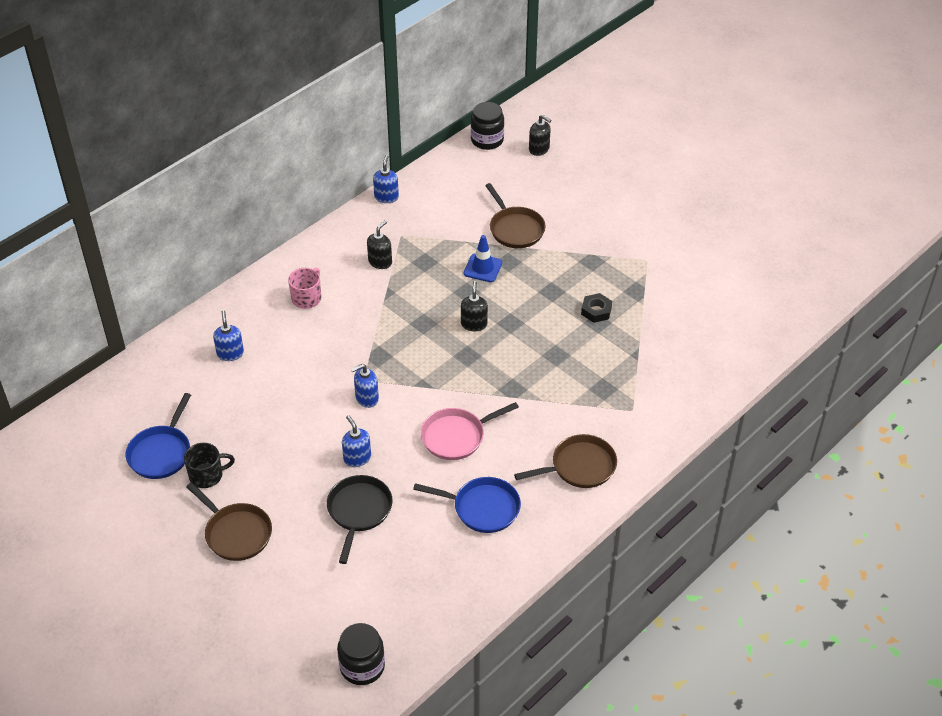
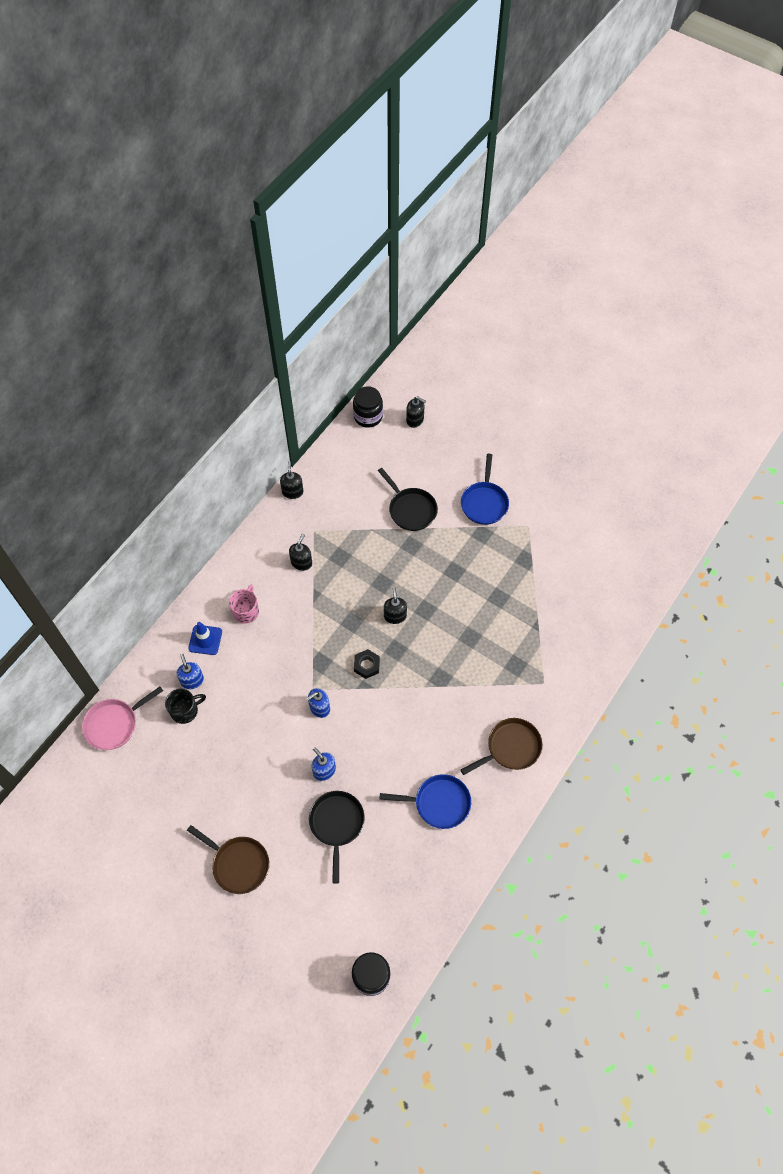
camera: 10 degrees left, 15 degrees up
(161, 453) = (156, 793): blue pan -> blue pan (484, 503)
(207, 475) = (200, 810): black mug -> black mug (185, 710)
(386, 197) = (292, 492): blue soap dispenser -> black soap dispenser
(456, 436) = (403, 734): pink pan -> pink pan (114, 724)
(482, 268) = (391, 555): blue traffic cone -> blue traffic cone (205, 640)
(515, 229) = (410, 509): brown pan -> black pan
(596, 311) = (495, 586): black nut -> black nut (366, 665)

